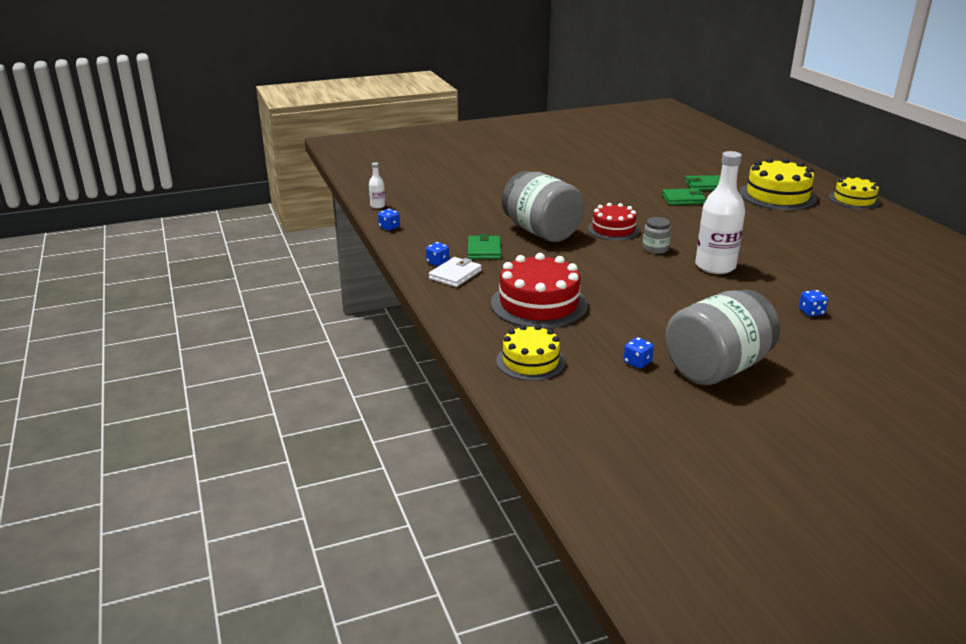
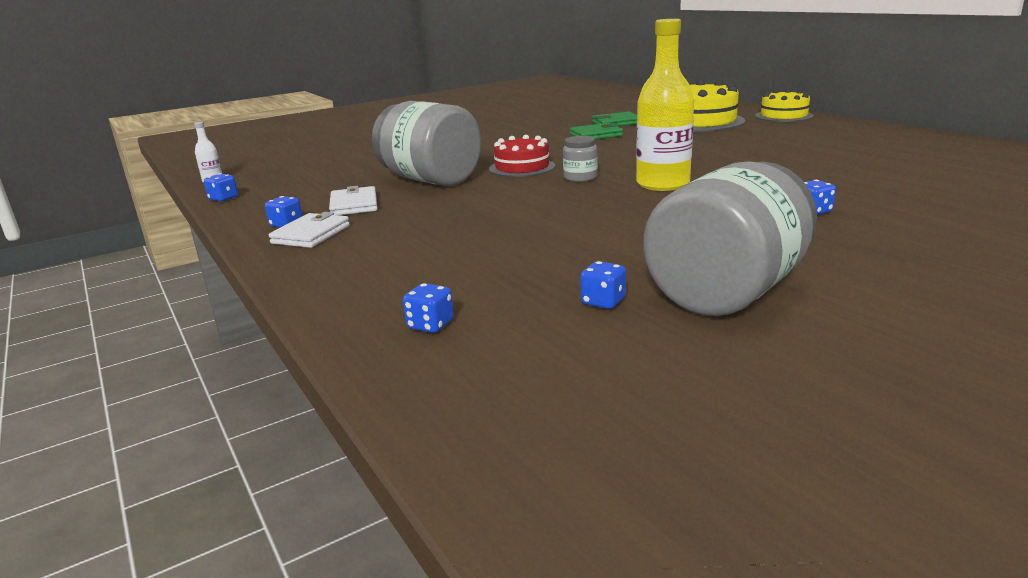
camera: 10 degrees left, 5 degrees down
(484, 250) = (354, 205): green wallet -> white wallet
(530, 361) = (430, 325): yellow cake -> blue dice
(539, 304) = (435, 251): red cake -> none
(715, 266) = (662, 184): white bottle -> yellow bottle

